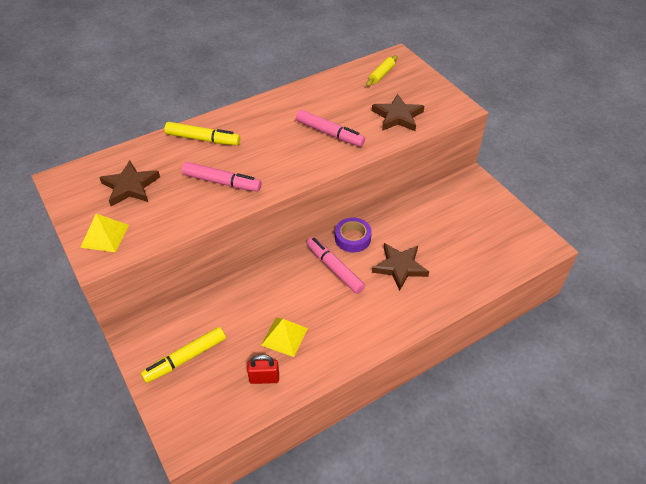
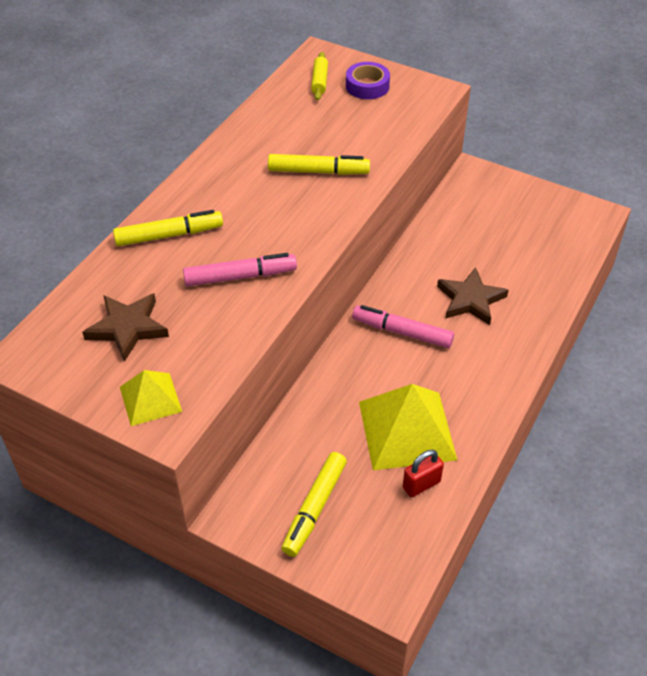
camera: 30 degrees left, 0 degrees up
(284, 336) = (407, 430): yellow pyramid -> yellow pyramid, size x1.81
(329, 133) = (318, 171): pink marker -> yellow marker
(352, 238) = (395, 290): purple tape -> purple tape (367, 86)
(397, 116) = (378, 124): brown star -> none

